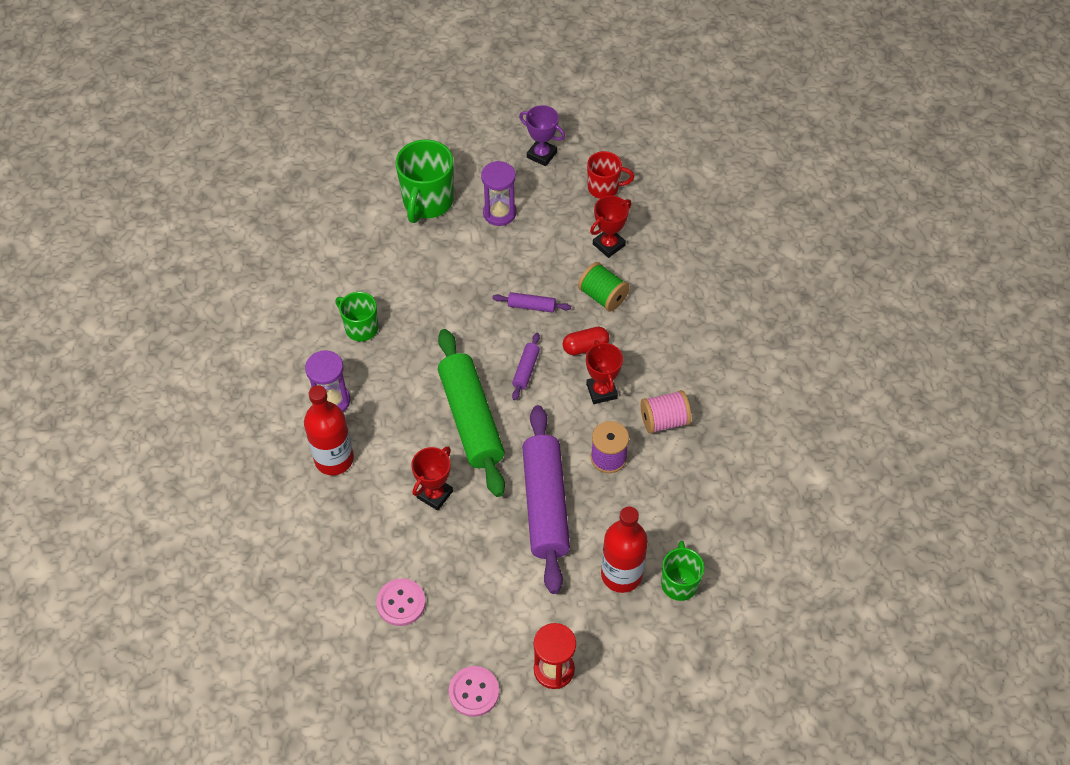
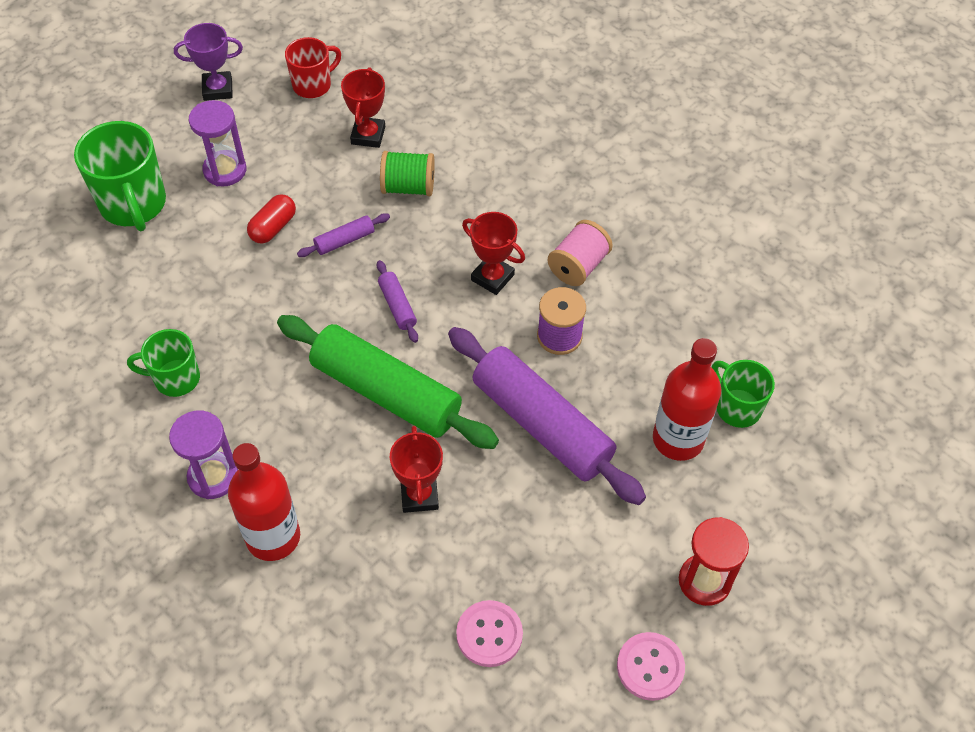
camera: 40 degrees left, 0 degrees up
(585, 347) = (436, 245): red capsule -> red capsule (273, 227)

